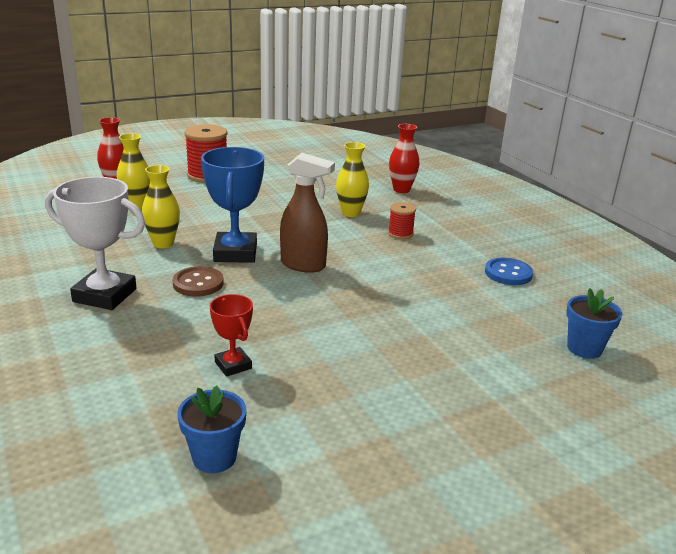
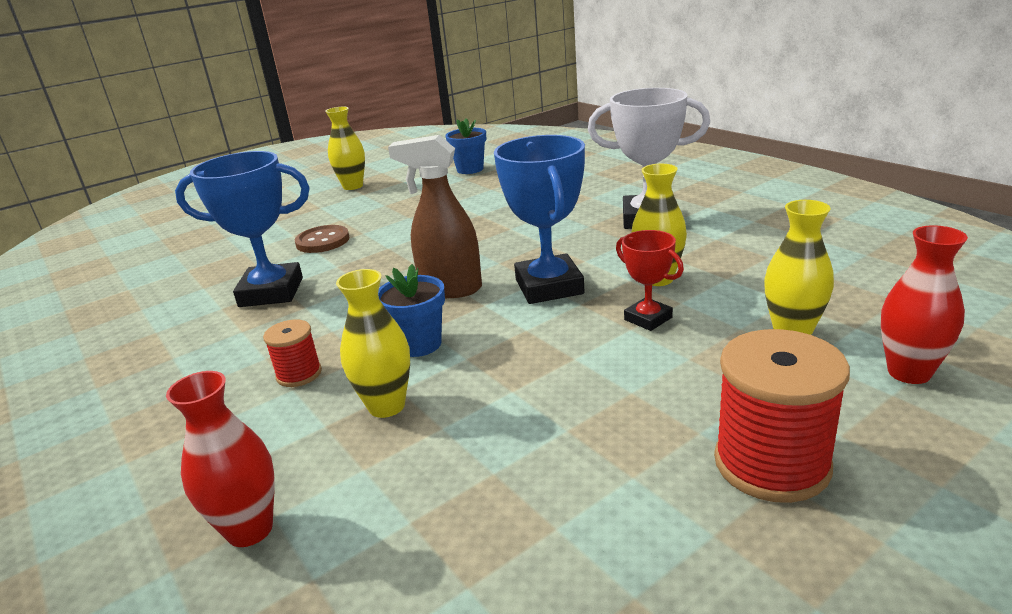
camera: 175 degrees right, 0 degrees up
(198, 283) = (564, 246): brown button -> brown button (323, 241)
(233, 365) = (483, 201): red trophy -> red trophy (648, 318)
(404, 463) = (353, 186): none -> yellow vase
(444, 292) = (271, 292): none -> blue trophy
(508, 273) = (165, 334): blue button -> none
(584, 348) = (158, 267): blue flower pot -> blue flower pot (419, 344)

